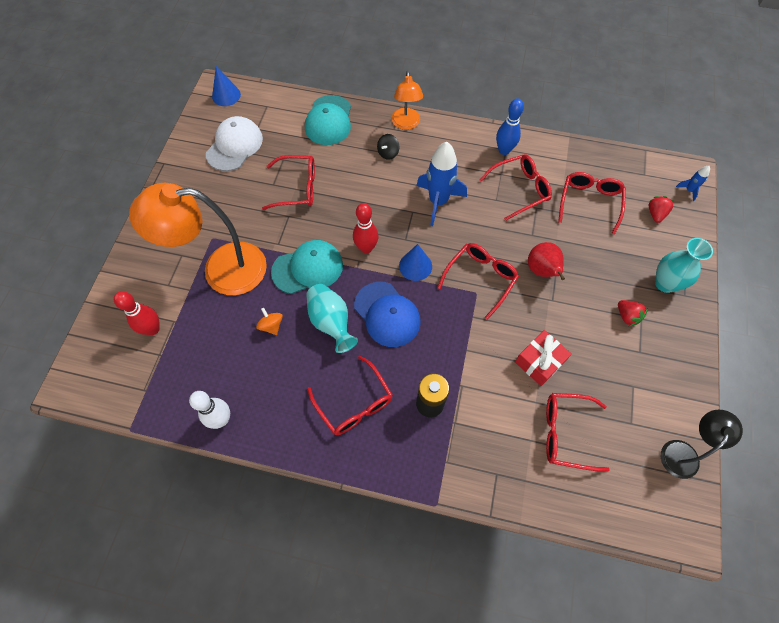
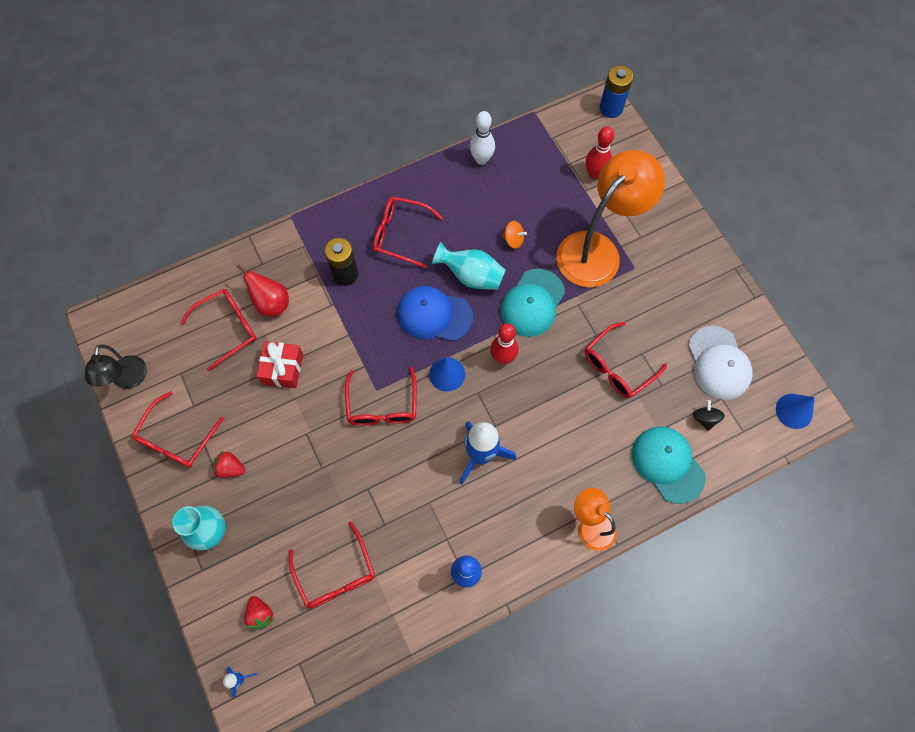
camera: 140 degrees right, 5 degrees up
(69, 376) = (611, 108): none -> blue battery
(388, 153) = (575, 473): black spinning top -> black spinning top (705, 418)
(519, 190) = (415, 533): red glasses -> red glasses (177, 438)
(542, 271) = (333, 456): red pear -> red pear (271, 303)

